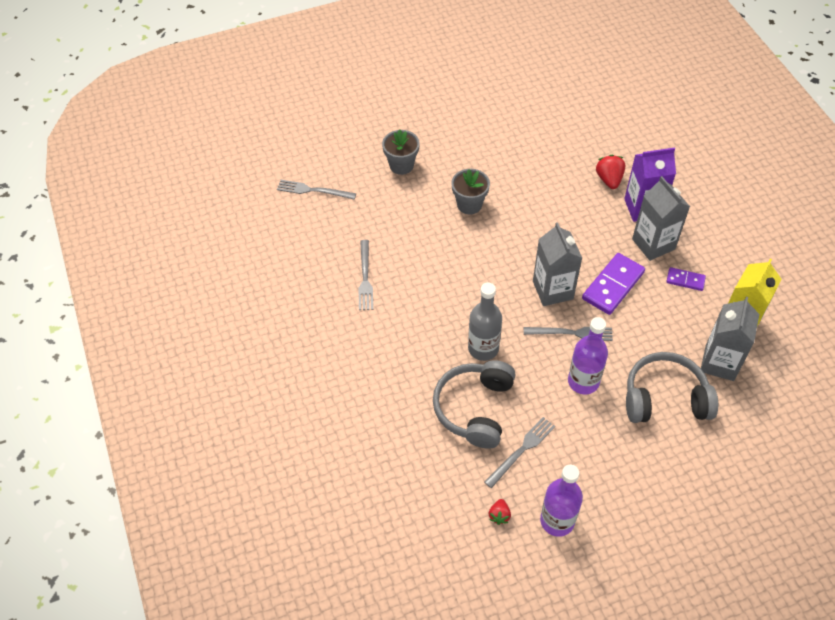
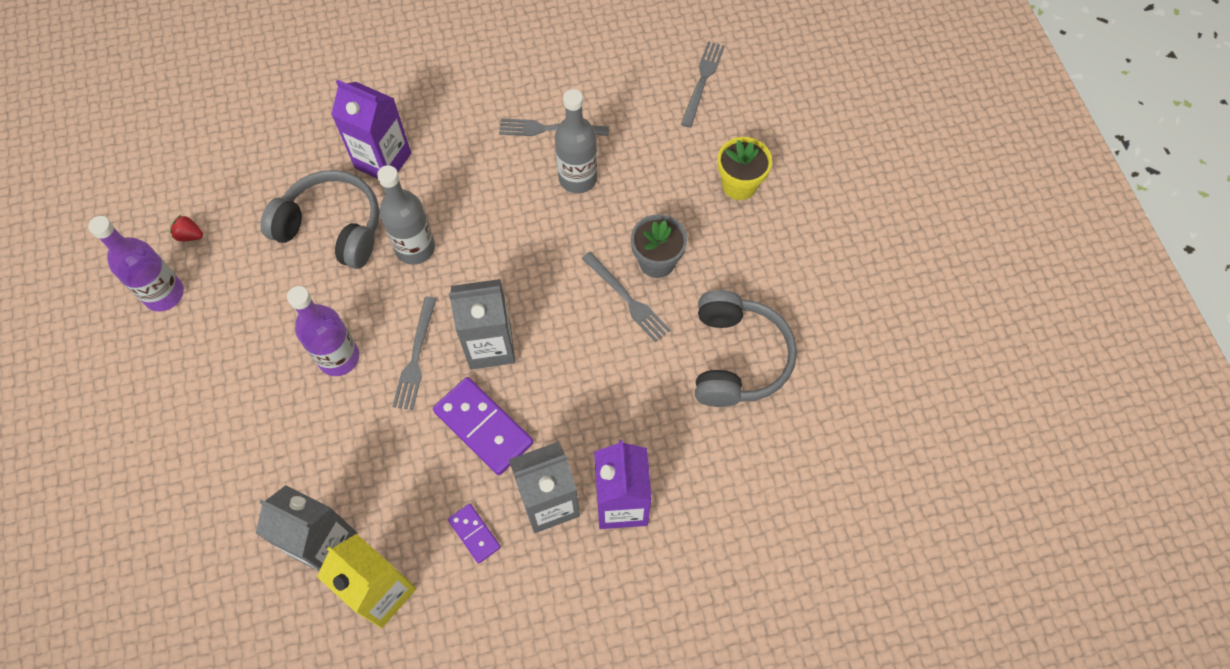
camera: 95 degrees right, 10 degrees up
(401, 165) = (739, 185): grey flower pot -> yellow flower pot
(407, 255) = (578, 178): none -> grey bottle
(407, 384) = (383, 160): none -> purple carton
(521, 450) = (263, 270): grey fork -> grey fork (627, 299)
(609, 179) = (685, 464): red strawberry -> none
(665, 398) = (289, 455): grey headphones -> grey headphones (737, 358)
(685, 280) = (474, 534): purple domino -> purple domino turned 60 degrees counterclockwise

